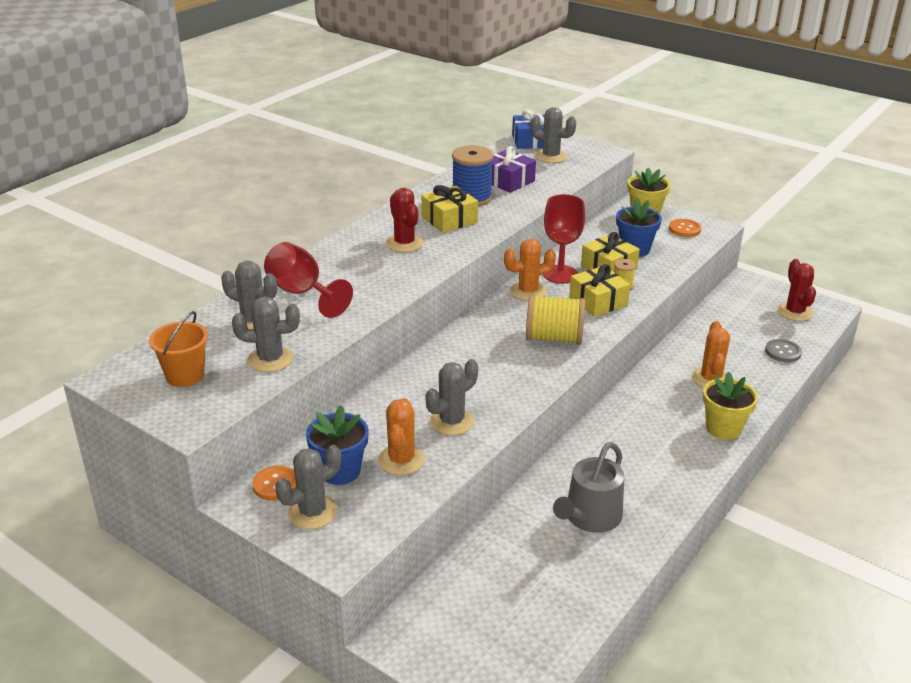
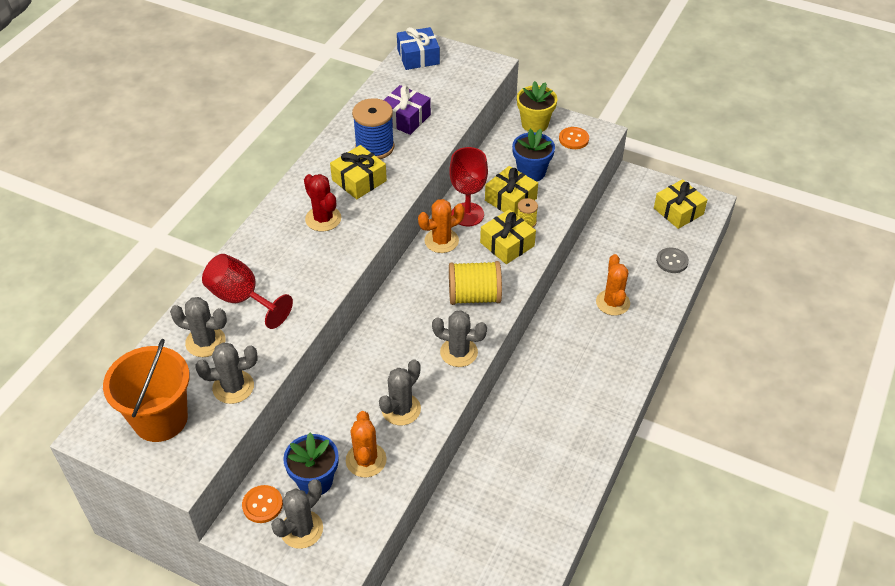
camera: 10 degrees left, 15 degrees up
(185, 375) = (160, 419): orange bucket -> orange bucket, size x1.58
(551, 156) = (440, 77): grey cactus -> grey cactus (459, 352)
(590, 517) = (529, 473): grey watering can -> none
(723, 428) = (629, 358): yellow flower pot -> none
(794, 312) = (678, 211): red cactus -> yellow gift

